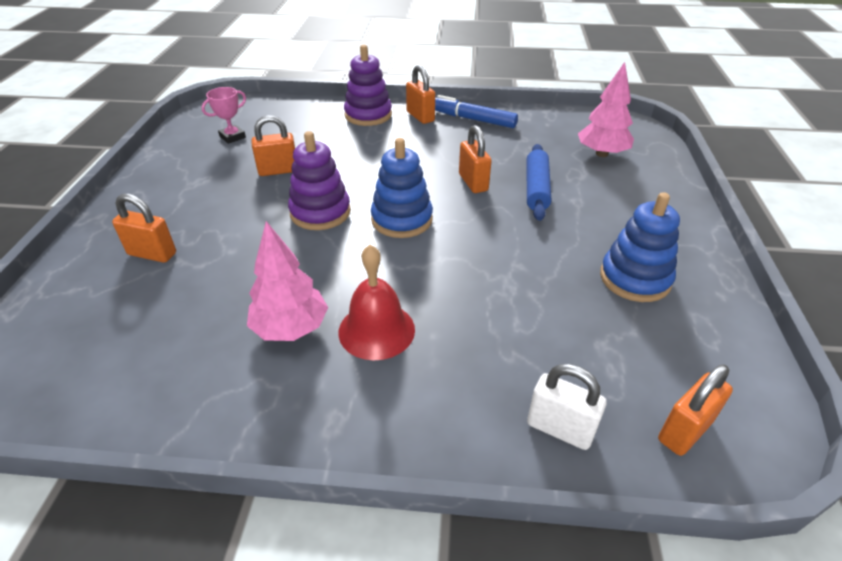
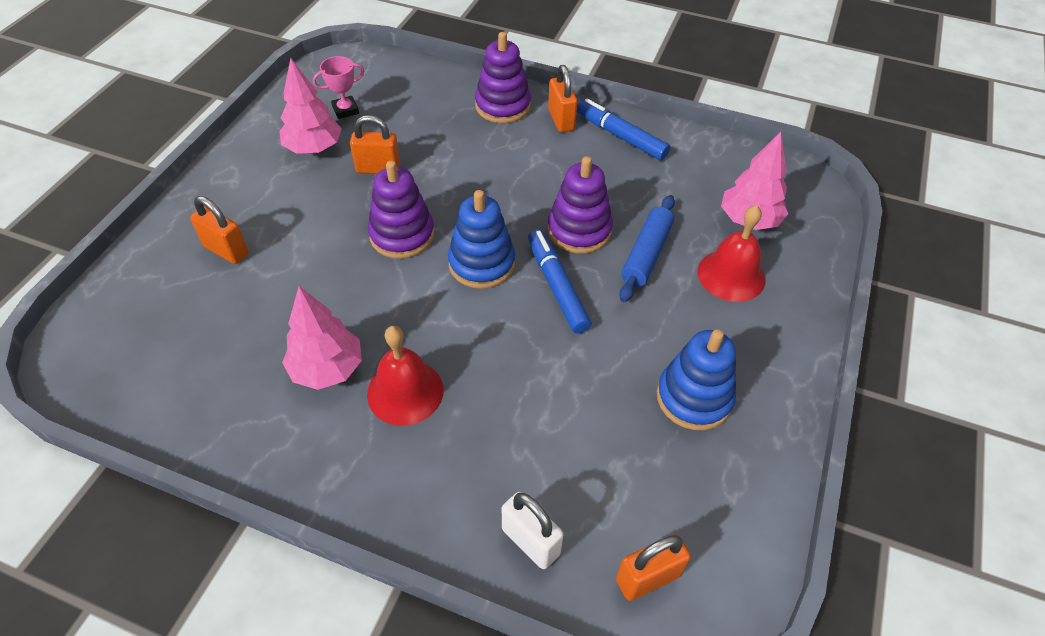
camera: 15 degrees right, 10 degrees up
(213, 166) = (314, 148): none -> pink tree
(473, 182) = (579, 230): orange padlock -> purple stacking toy
(475, 223) = (557, 286): none -> blue marker
(611, 190) = (731, 275): none -> red bell

